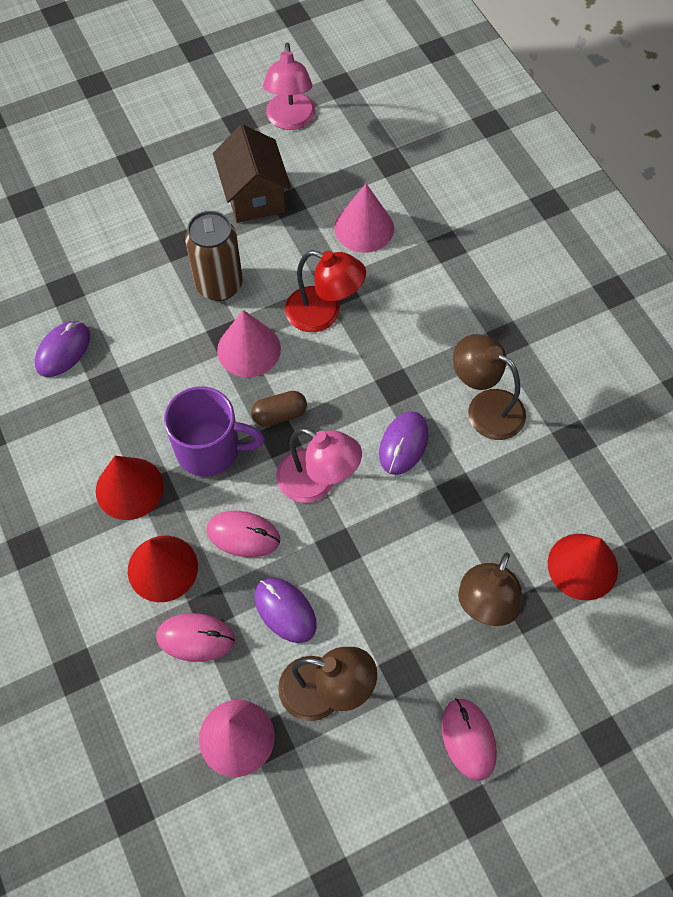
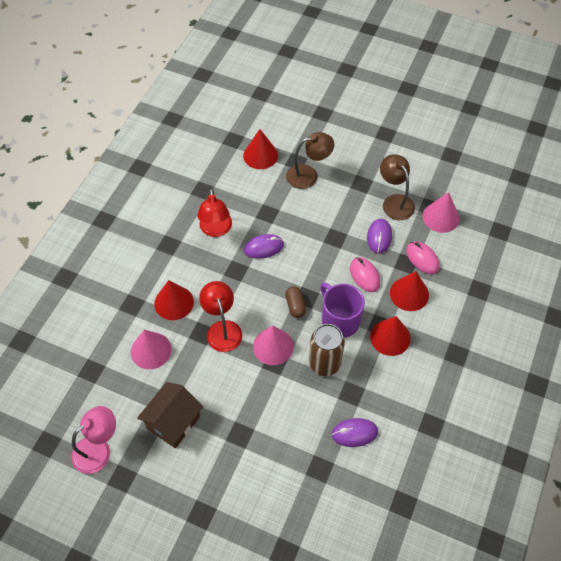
camera: 130 degrees left, 5 degrees down
(219, 285) = (248, 391): brown can -> brown can (324, 363)
(279, 415) = (295, 306): brown capsule -> brown capsule turned 45 degrees clockwise
(317, 482) = (313, 266): pink lamp -> none
(409, 289) = (174, 302): none -> red cone
(468, 739) = (364, 150): pink mouse -> none
(485, 407) = (216, 230): brown lamp -> red lamp

